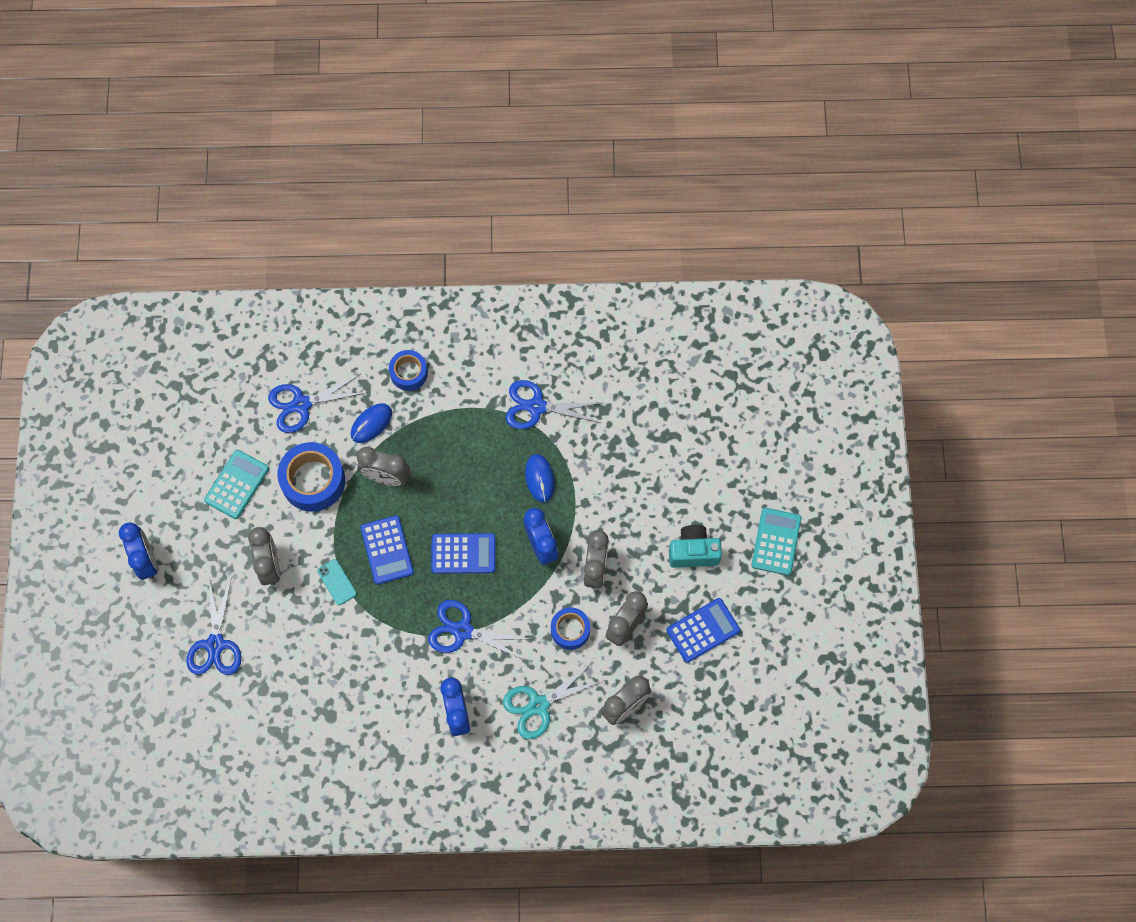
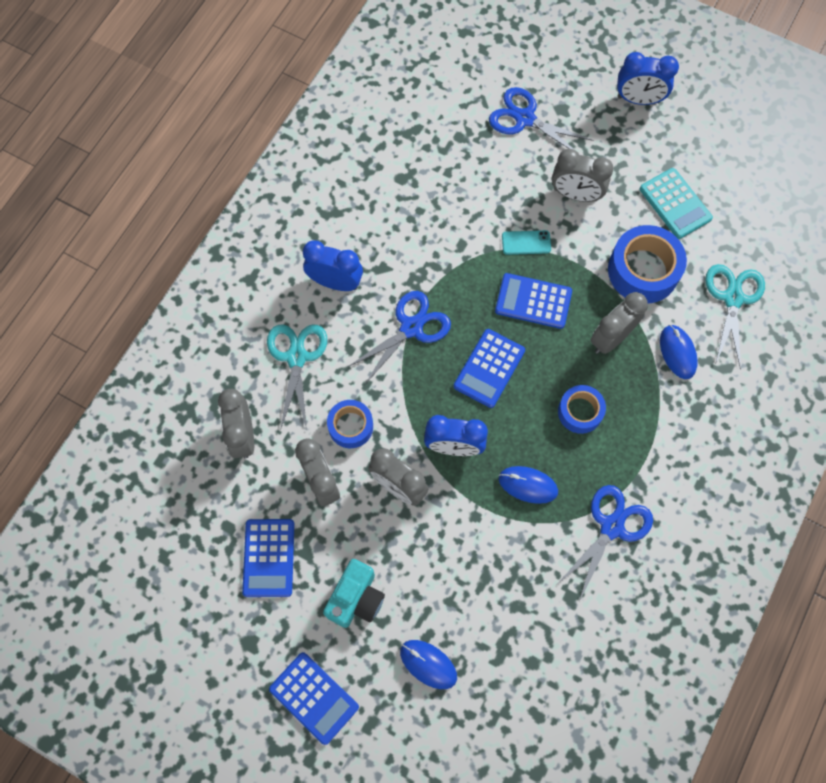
camera: 120 degrees right, 0 degrees up
(301, 404) = (733, 298): blue scissors -> turquoise scissors
(409, 373) = (718, 417): blue tape -> blue tape (580, 412)
(707, 479) = (428, 664): none -> blue mouse
(776, 541) = (314, 698): turquoise calculator -> blue calculator

